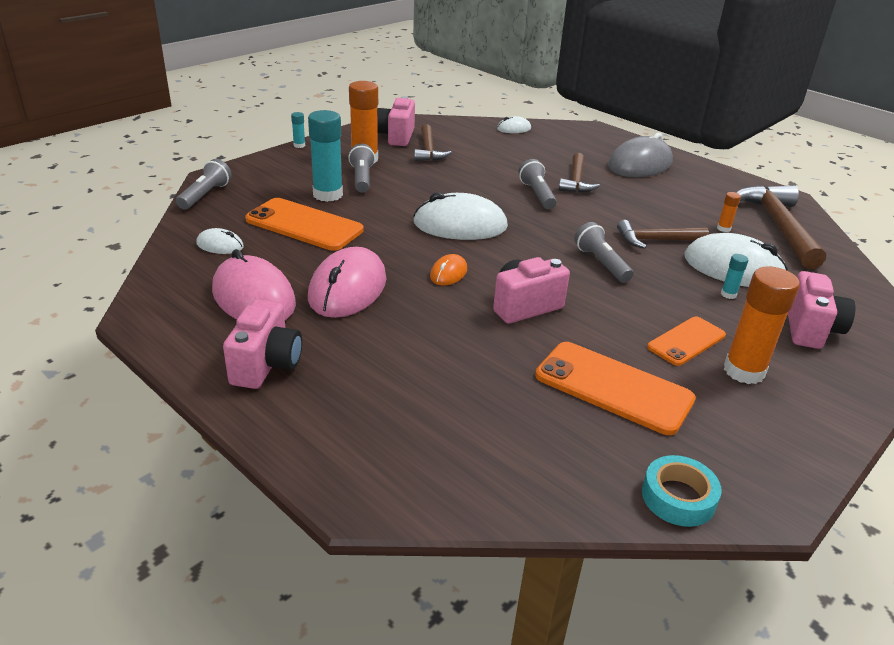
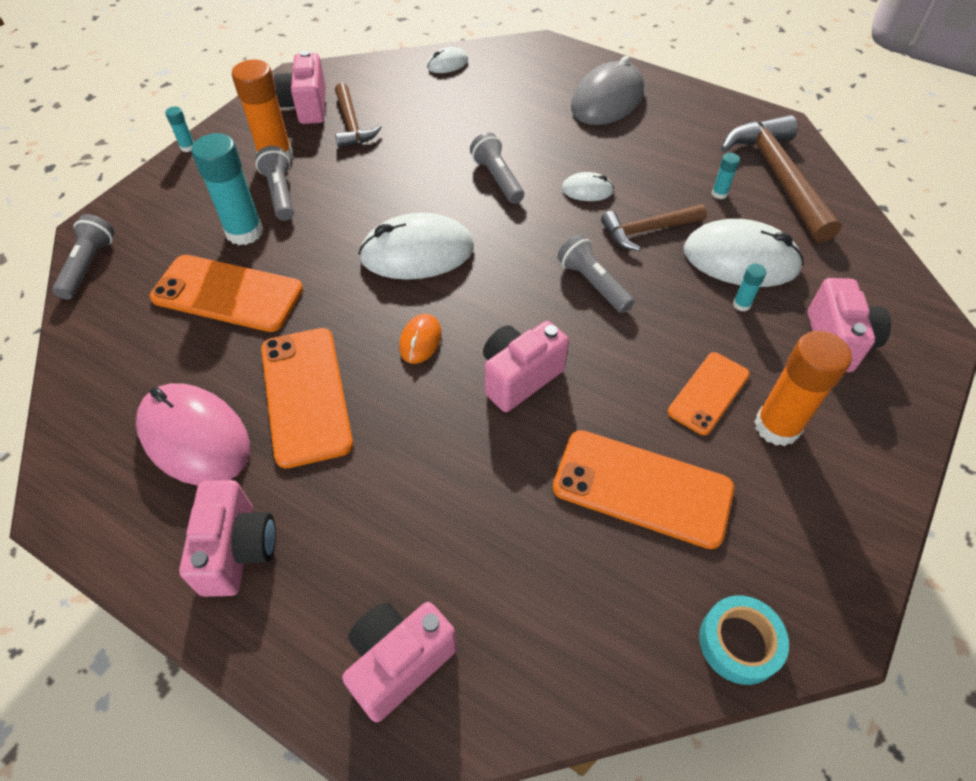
camera: 10 degrees left, 20 degrees up
(220, 245) = (130, 353): white mouse -> white mouse (587, 190)
(347, 289) = (306, 395): pink mouse -> orange phone
(376, 453) = (399, 662): none -> pink camera
(576, 181) = (539, 144): brown hammer -> none
(723, 228) = (719, 194): orange glue stick -> turquoise glue stick

